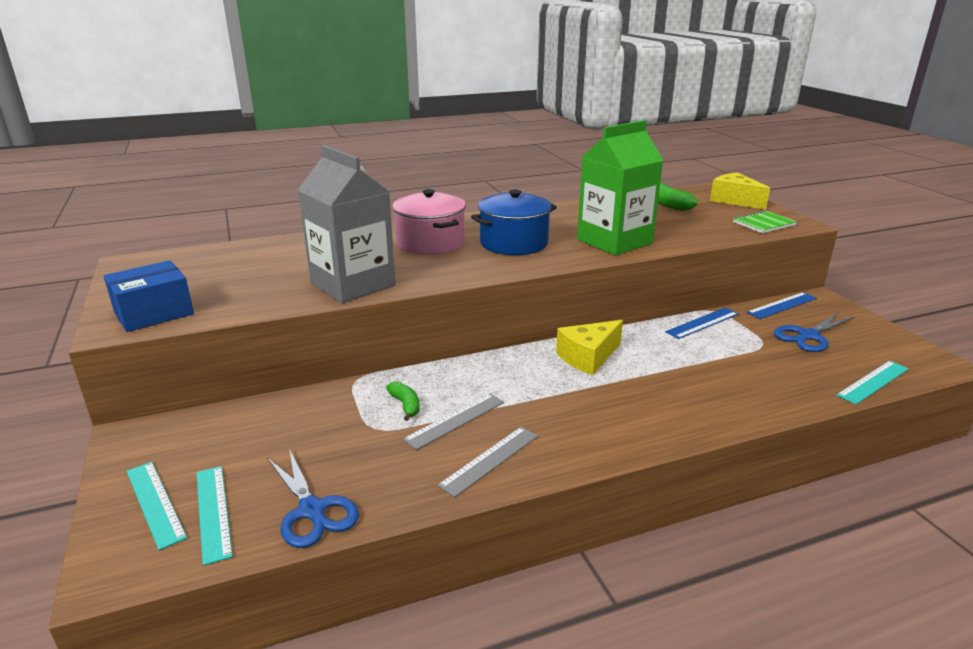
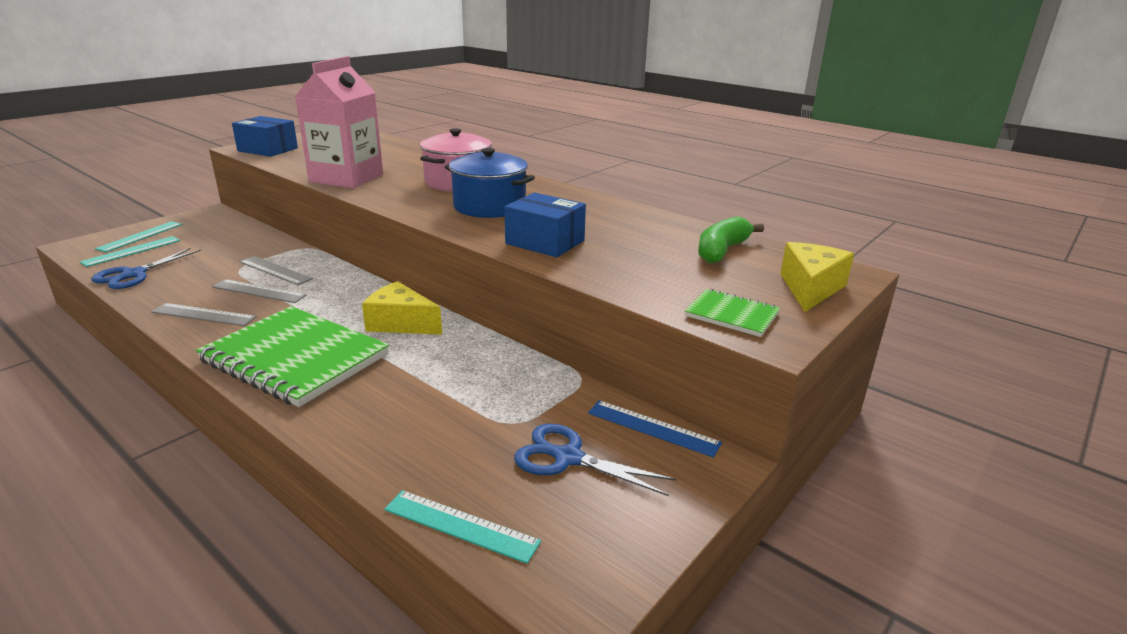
camera: 60 degrees right, 0 degrees up
(353, 284) = (346, 178): grey carton -> pink carton
(405, 405) = (275, 270): green banana -> grey ruler
(614, 241) = (545, 242): green carton -> blue box
(625, 415) = (295, 358): none -> green notebook
(702, 323) = (536, 374): blue ruler -> none

